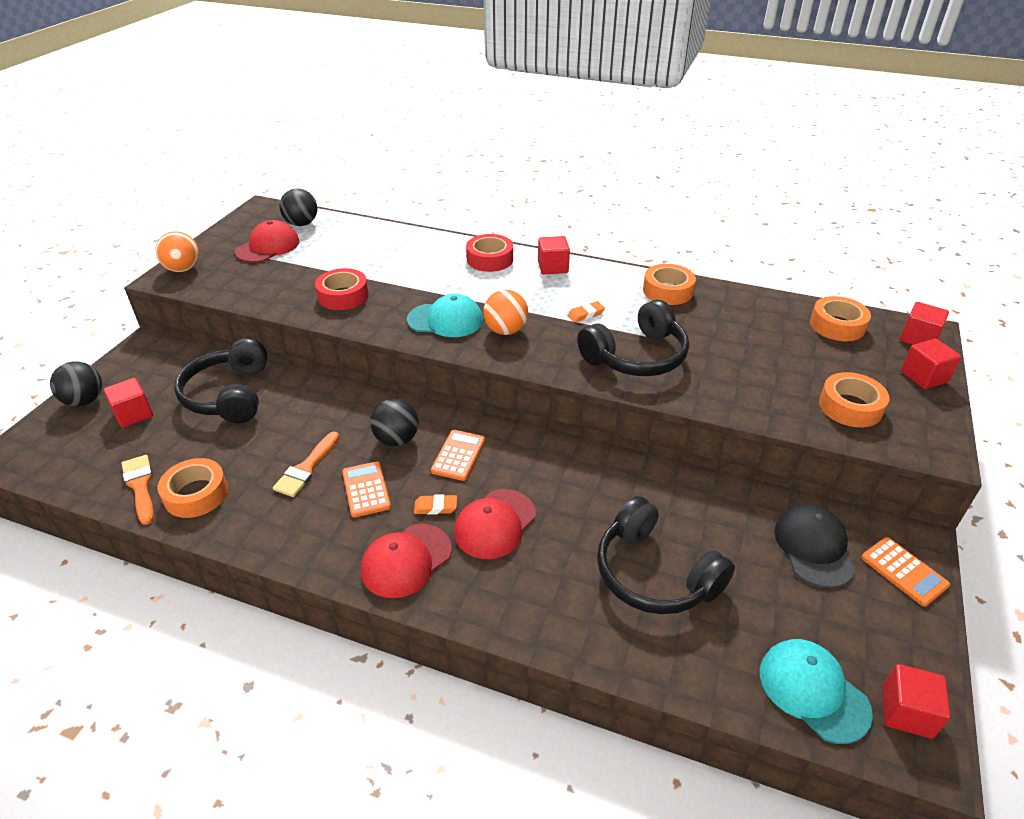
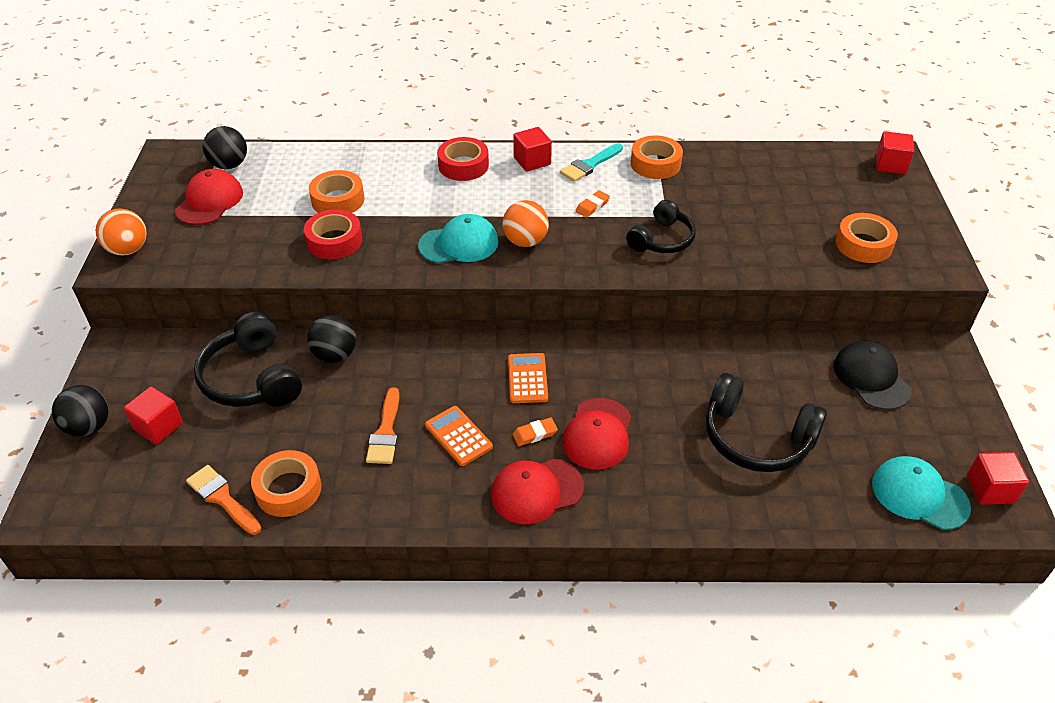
camera: 20 degrees left, 5 degrees up
(396, 439) = (458, 379): black ball -> black ball (335, 355)
(406, 560) = (536, 491): red cap -> red cap turned 45 degrees clockwise
(604, 280) = (589, 165): none -> turquoise brush
(636, 356) = (662, 240): black headphones -> black headphones, size x0.66
(837, 325) = (819, 167): orange tape -> orange tape (338, 200)
(904, 571) = (946, 378): orange calculator -> none
(924, 377) = (909, 201): red cube -> none

